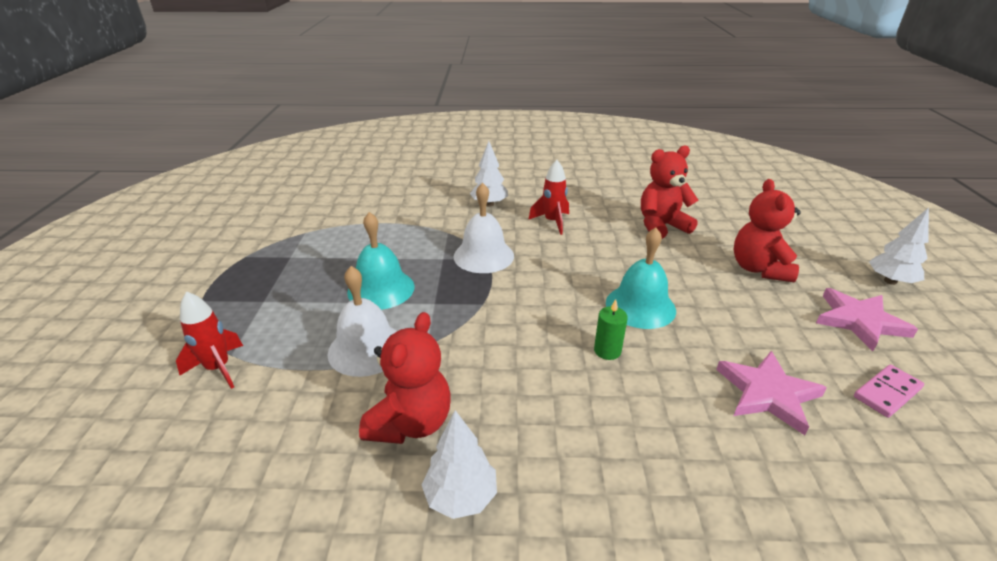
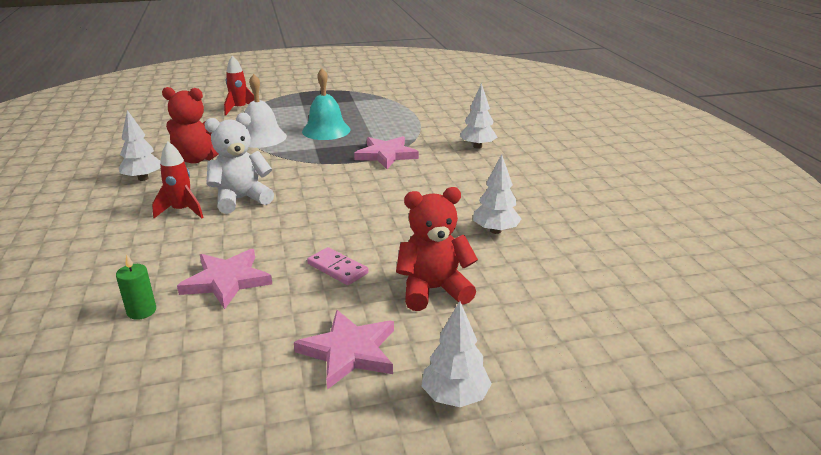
camera: 75 degrees right, 5 degrees down
(483, 256) = (386, 155): white bell -> pink star
(552, 222) = (463, 175): red rocket -> red rocket (182, 211)
(569, 376) = (241, 199): none -> white teddy bear
(607, 351) = (272, 211): green candle -> green candle (141, 311)
(640, 306) = (336, 223): turquoise bell -> none
(661, 226) = (495, 230): red teddy bear -> white tree
(887, 393) = (230, 349): pink domino -> pink domino (337, 268)

